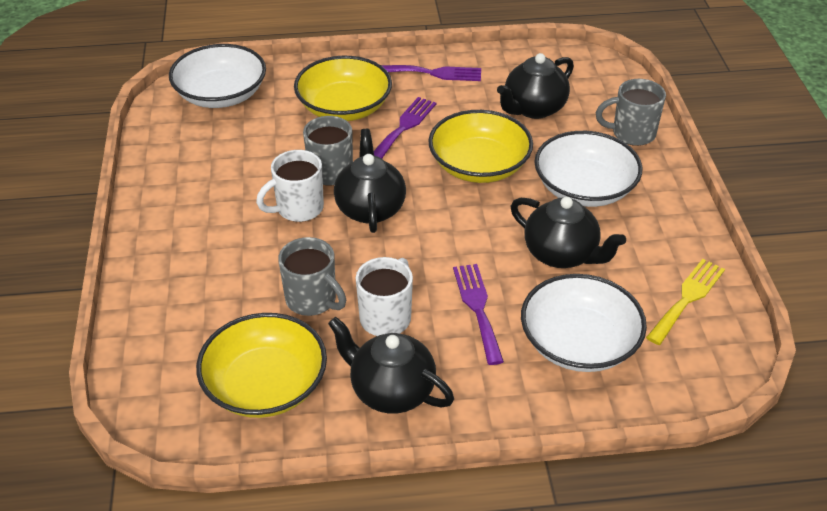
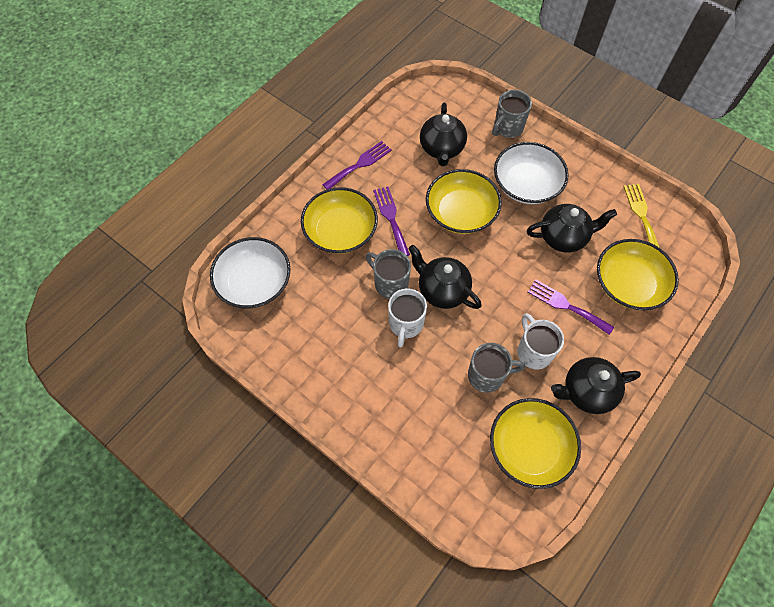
camera: 45 degrees left, 20 degrees up
(579, 343) = (629, 284): white bowl -> yellow bowl

